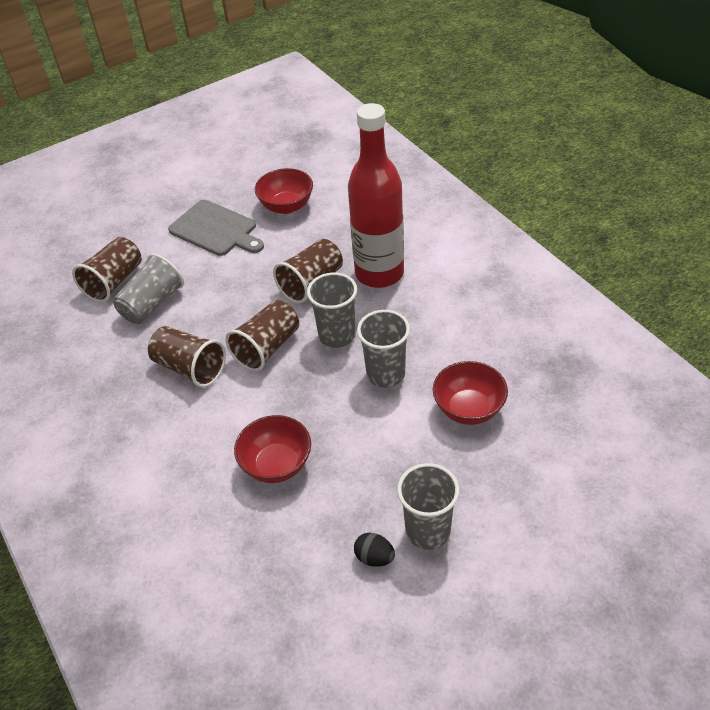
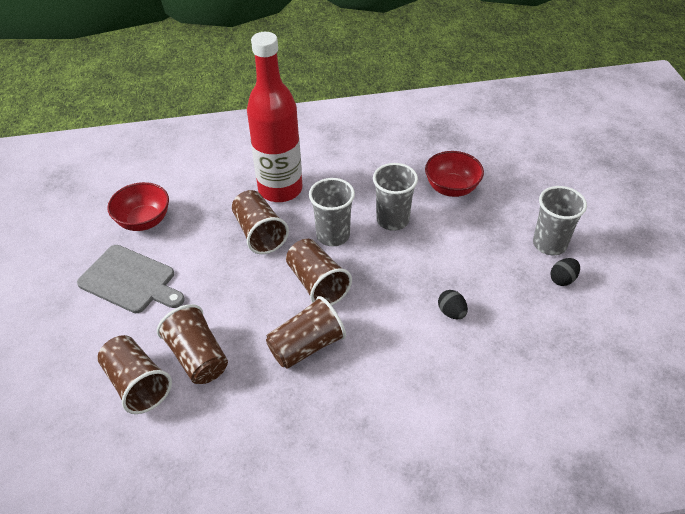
camera: 70 degrees left, 0 degrees up
(152, 304) = (197, 357): grey cup -> brown cup
(215, 229) = (130, 280): grey cutting board -> grey cutting board turned 60 degrees clockwise
(276, 465) = (451, 312): red bowl -> black egg

